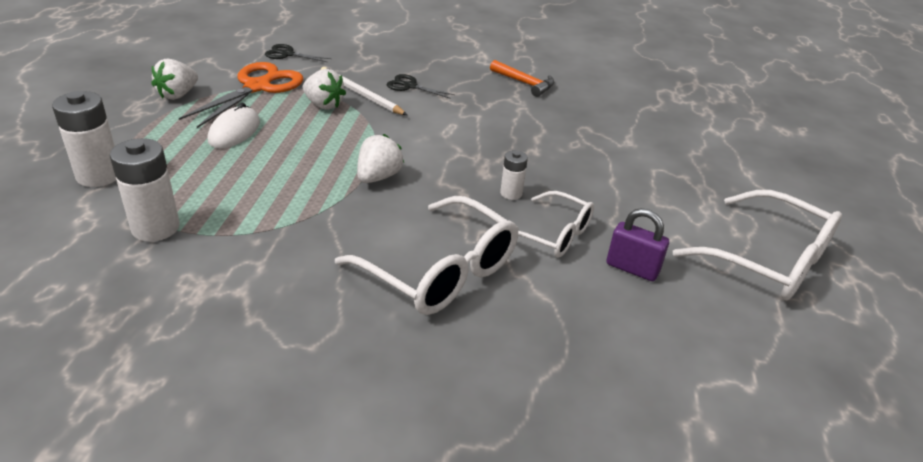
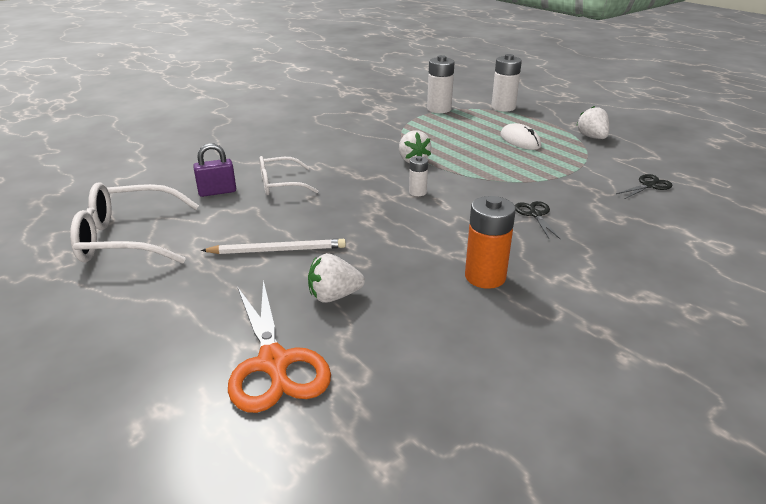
camera: 135 degrees right, 5 degrees down
(257, 87) = (585, 160): orange scissors -> orange scissors (274, 363)
(323, 105) = (532, 173): white strawberry -> white strawberry (334, 296)
(361, 94) = (538, 190): white pencil -> white pencil (277, 250)
(410, 86) = (535, 214): black scissors -> black scissors turned 75 degrees counterclockwise
(441, 272) = (309, 148): white glasses -> none
(511, 193) = (335, 190): white battery -> white battery (417, 192)
(525, 83) = (485, 277): orange hammer -> orange battery

